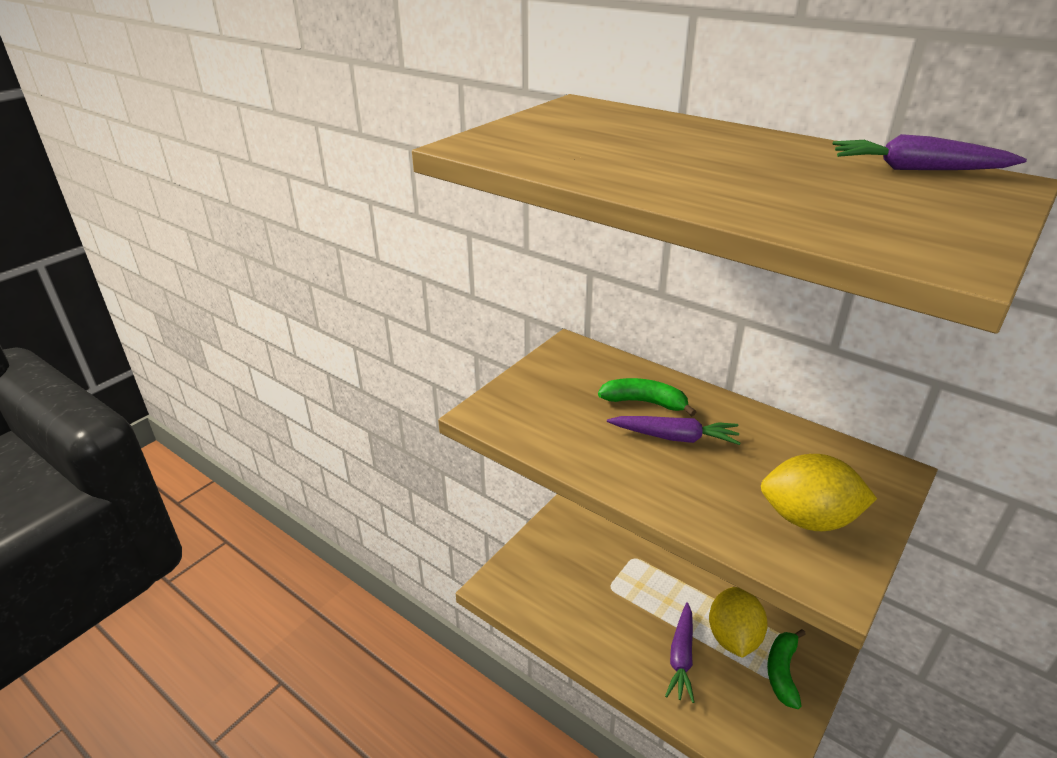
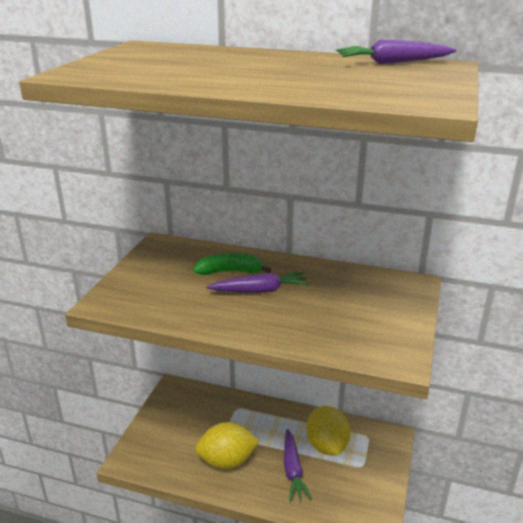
camera: 20 degrees left, 5 degrees down
(782, 671) = (367, 459): green banana -> none
(808, 519) = (369, 324): yellow lemon -> yellow lemon (227, 461)

